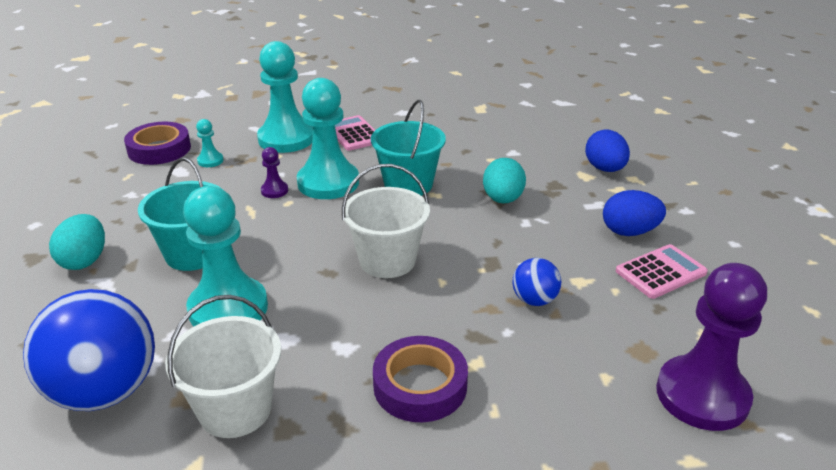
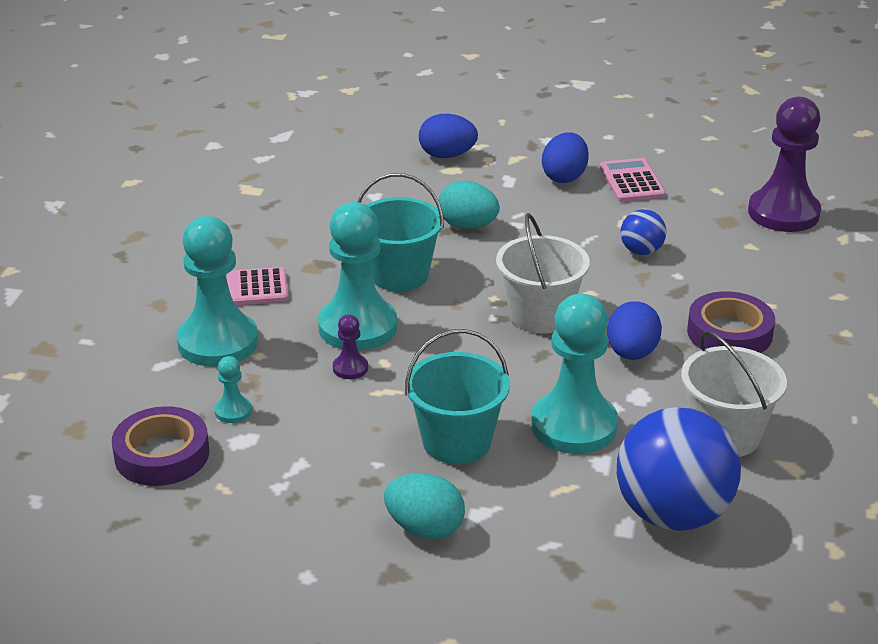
camera: 70 degrees left, 0 degrees up
(352, 323) = (631, 353): none -> blue egg

